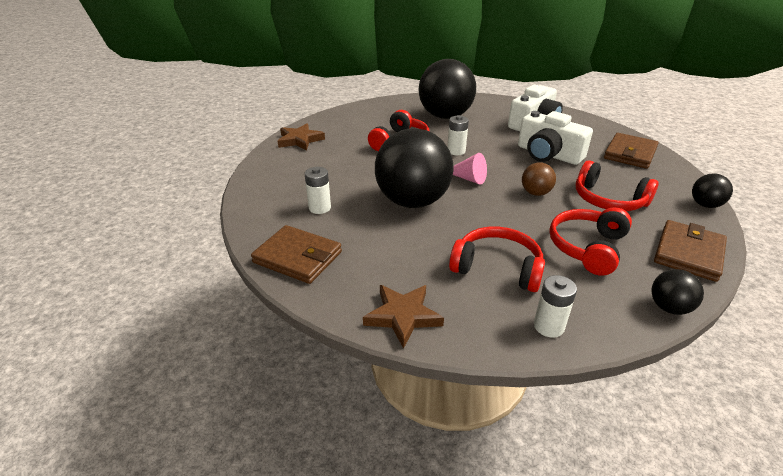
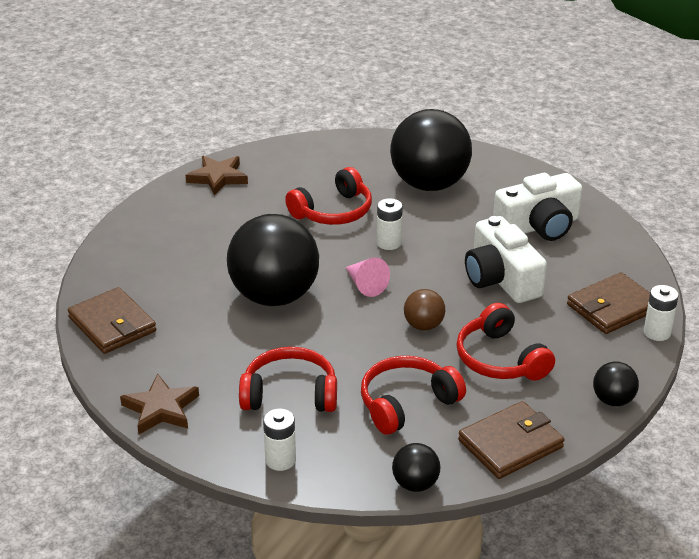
camera: 25 degrees right, 0 degrees up
(320, 208) = (172, 276): white battery -> white battery (657, 332)
(497, 268) = (290, 394): red headphones -> red headphones turned 45 degrees counterclockwise

